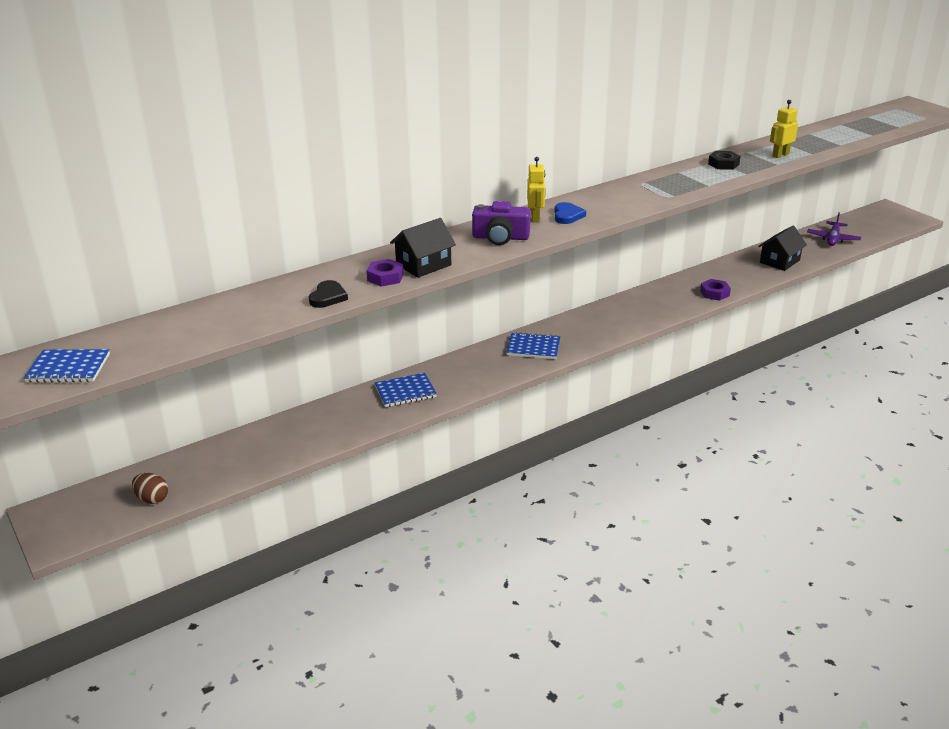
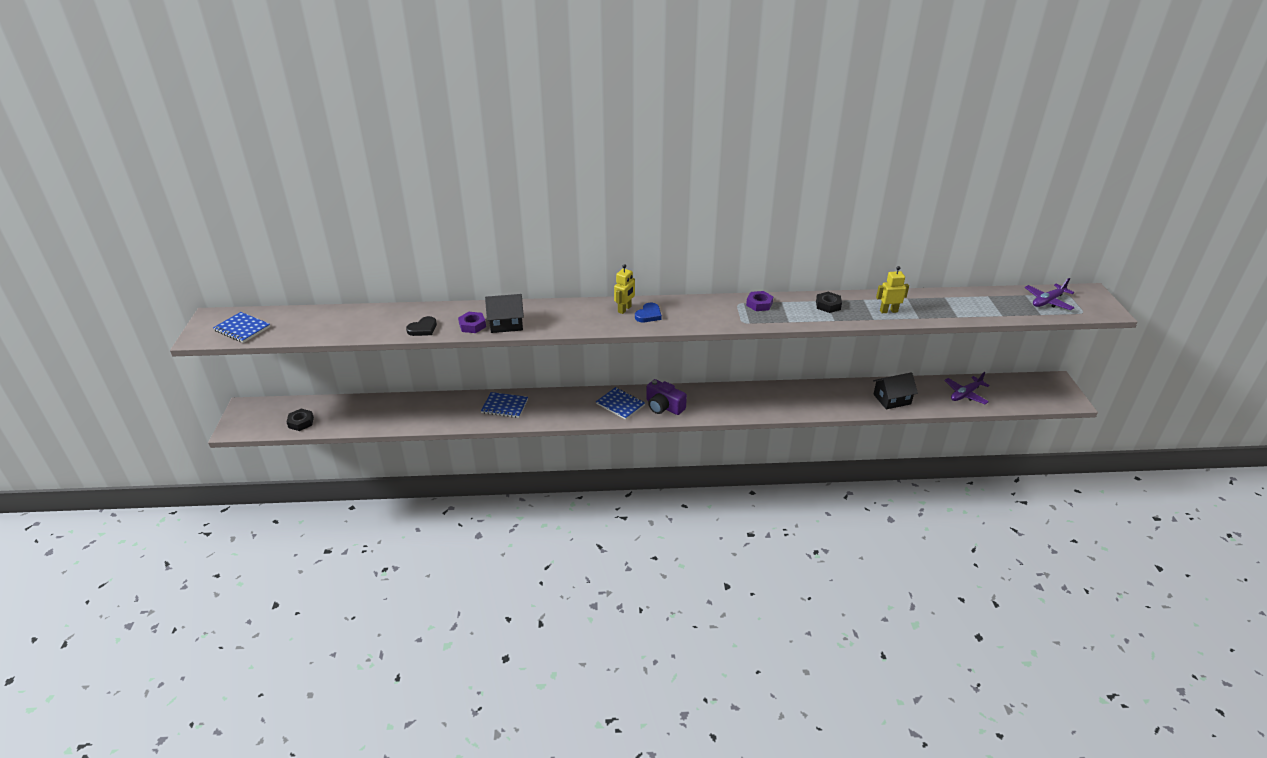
camera: 30 degrees right, 5 degrees up
(152, 499) = (301, 422): brown egg -> black nut
(500, 237) = (581, 318): purple camera -> purple camera (664, 406)
(714, 293) = (804, 409): purple nut -> purple nut (759, 304)
(890, 117) = (1047, 301): none -> purple plane

